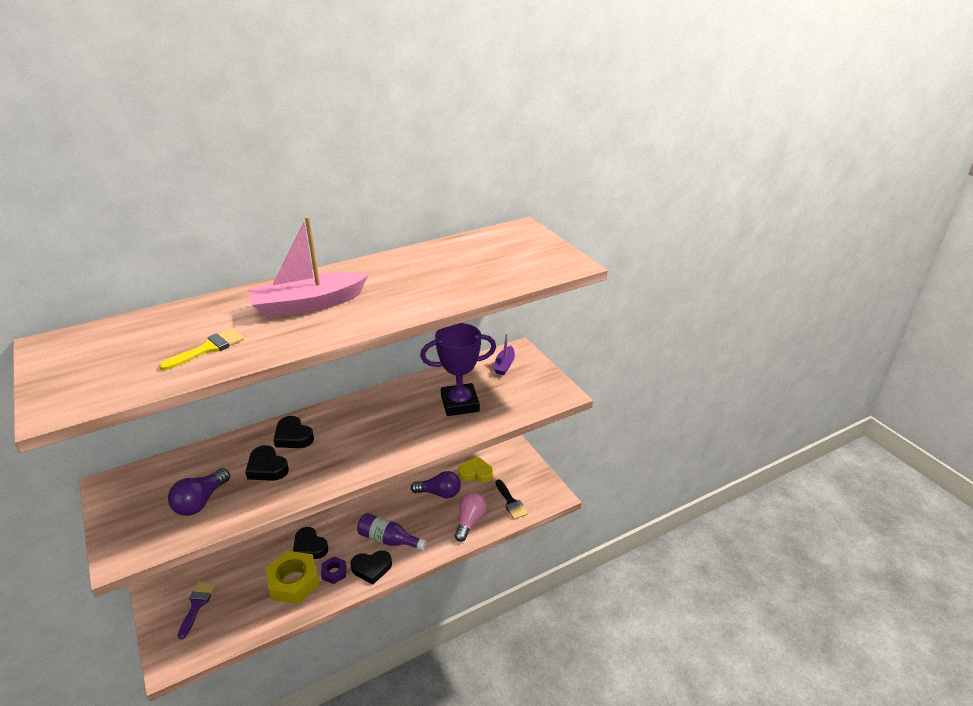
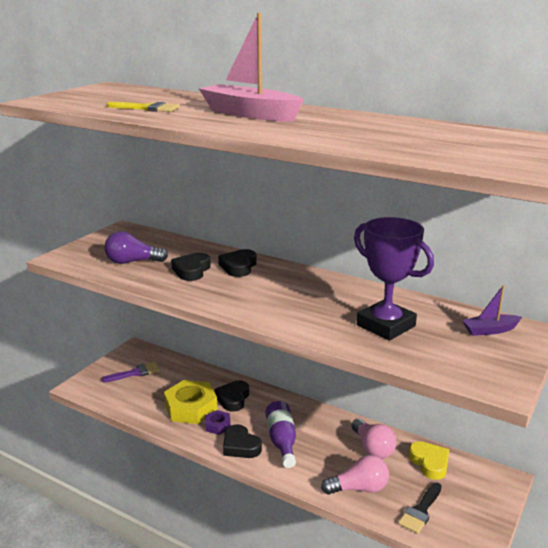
camera: 60 degrees right, 10 degrees down
(439, 493) = (372, 448): purple light bulb -> pink light bulb

